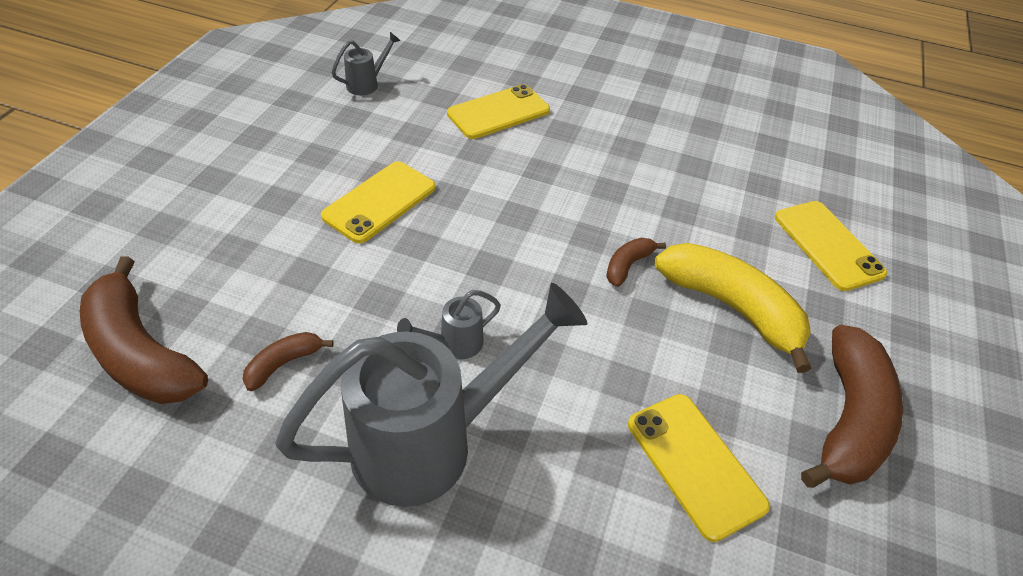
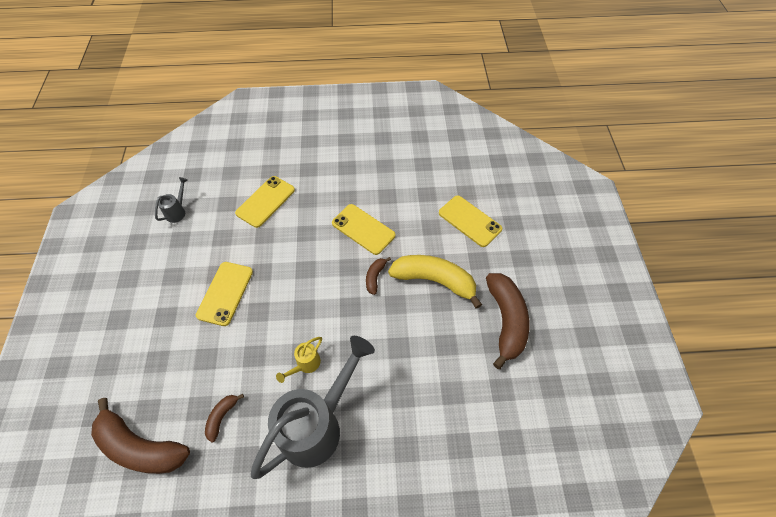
camera: 20 degrees left, 10 degrees up
(453, 344) = (305, 365): grey watering can -> yellow watering can
(695, 464) = (445, 377): yellow phone -> yellow phone (363, 229)

